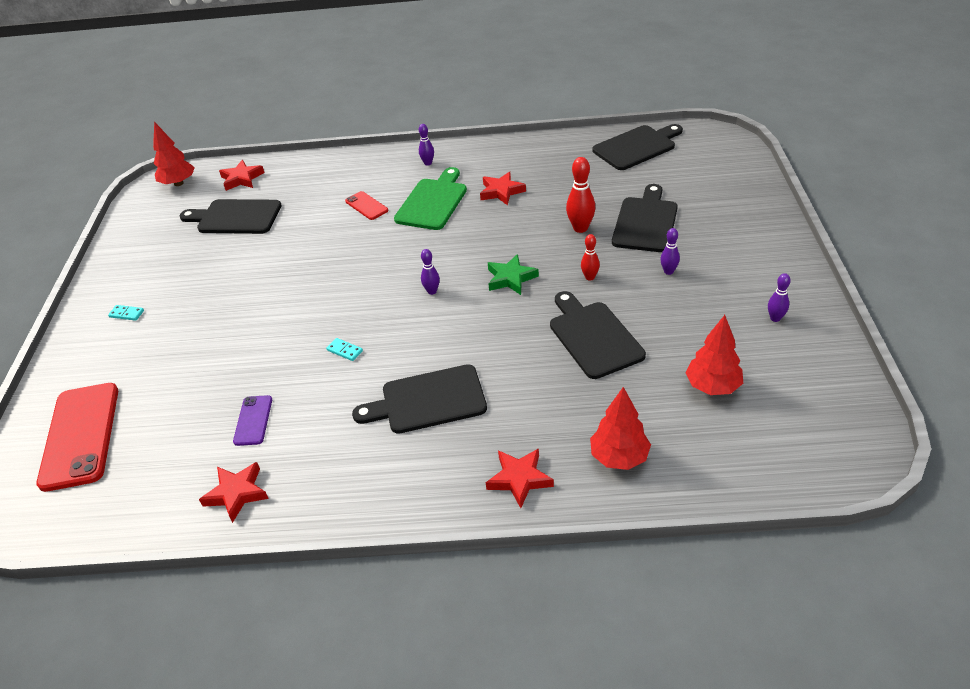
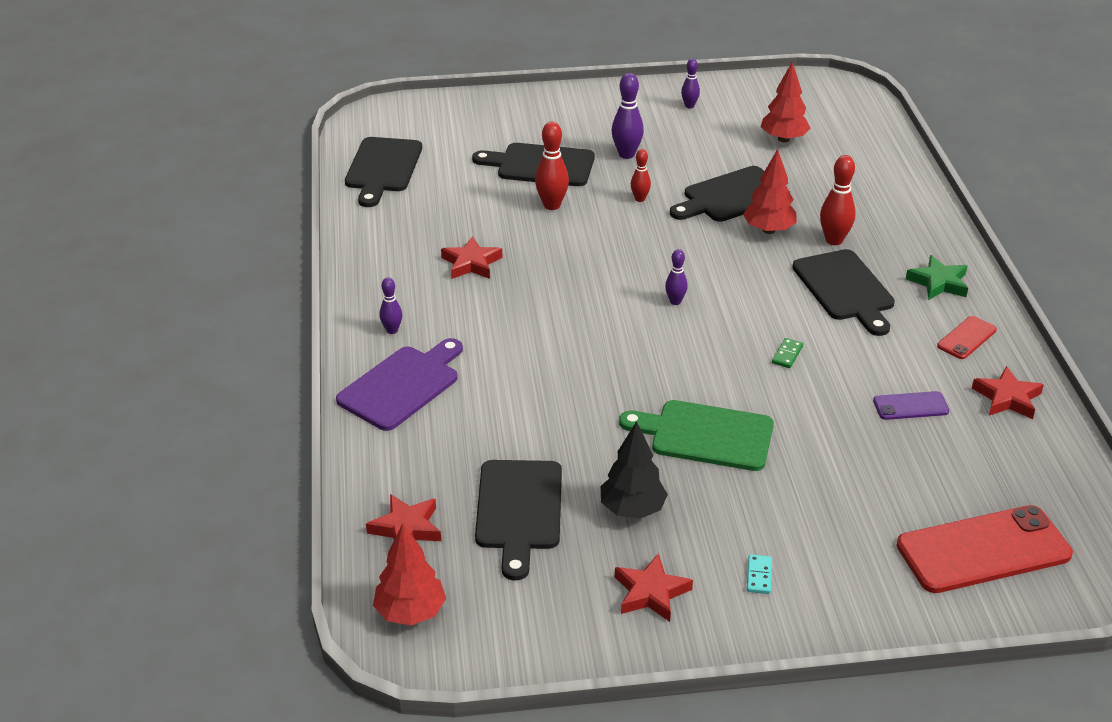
camera: 100 degrees left, 5 degrees down
(213, 262) = (632, 510): none -> black tree
(344, 351) = (787, 355): turquoise domino -> green domino
(366, 206) = (496, 376): red phone -> red phone (966, 338)
(369, 170) = (402, 385): none -> purple cutting board
(433, 202) = (491, 317): green cutting board -> green cutting board (706, 435)
(510, 403) = (834, 240): none -> red bowling pin
(511, 278) = (646, 248): green star -> green star (938, 282)
(519, 479) = (921, 231): red star -> red star (651, 592)
(619, 457) = (879, 184): red tree -> red tree (768, 230)
(636, 147) = (383, 168): black cutting board -> black cutting board turned 135 degrees counterclockwise
(668, 271) = (626, 154): purple bowling pin -> purple bowling pin, size x1.64

